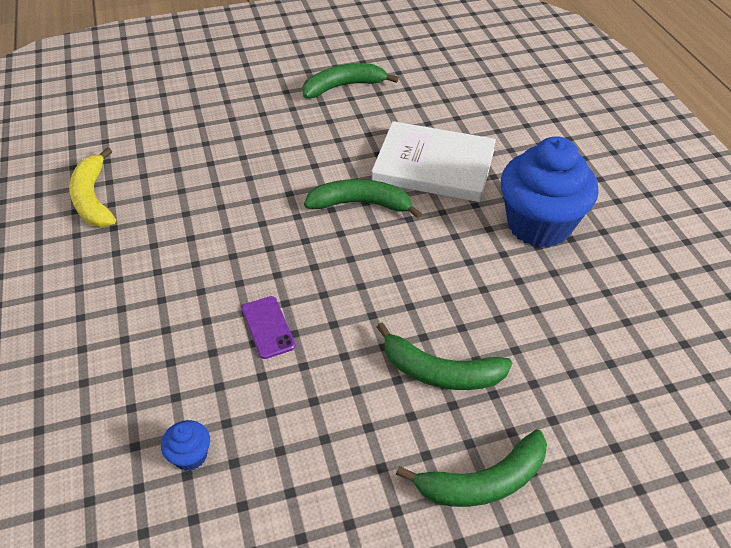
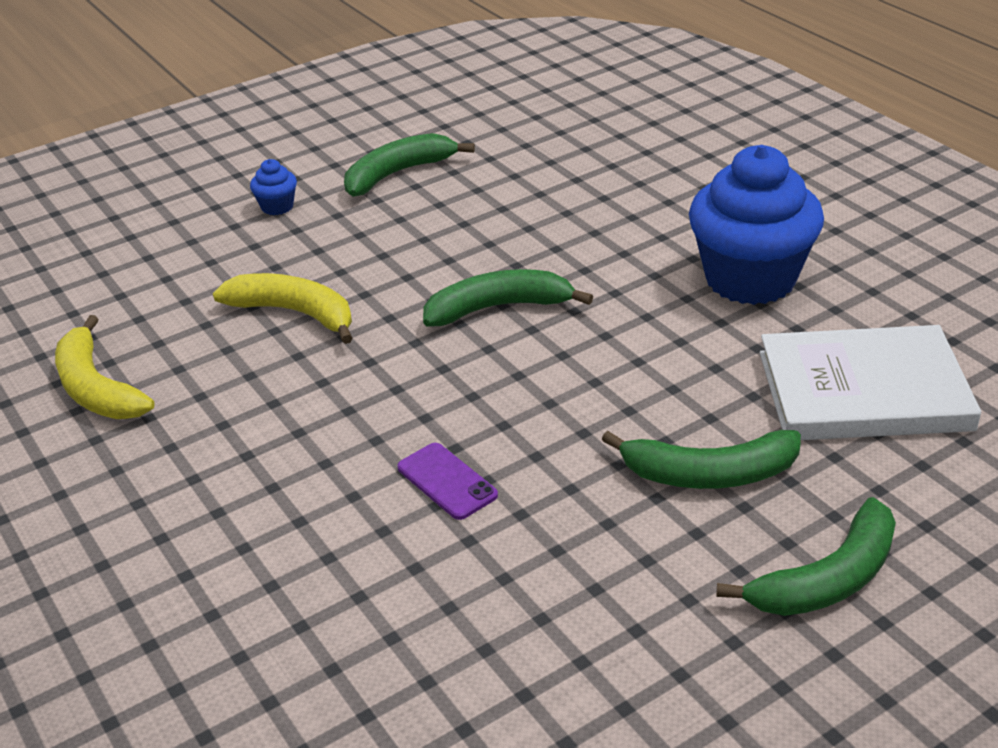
camera: 15 degrees left, 10 degrees down
(190, 456) = (420, 658): blue cupcake -> blue cupcake (277, 207)
(233, 175) = (294, 313): none -> yellow banana
(434, 166) = (575, 242): white book -> white book (863, 391)

